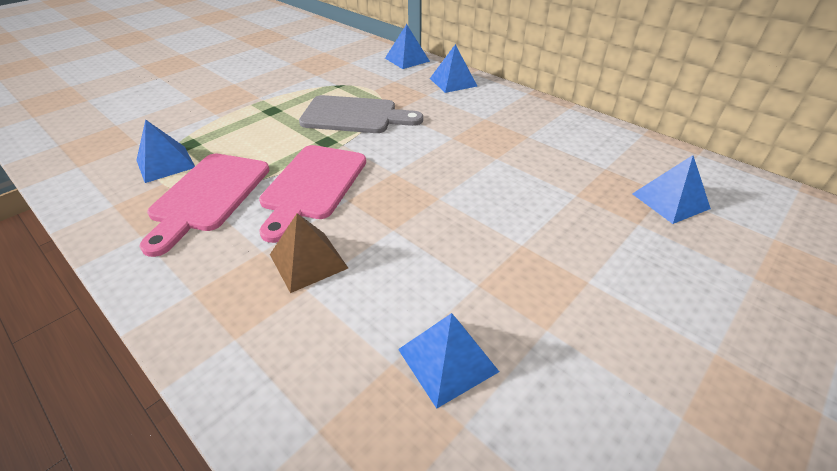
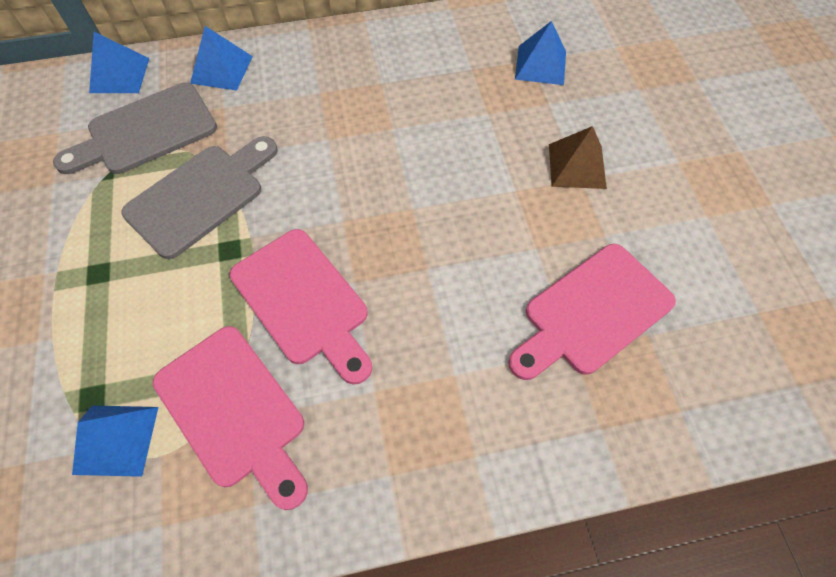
camera: 55 degrees left, 20 degrees up
(308, 261) = (419, 357): brown pyramid -> brown pyramid (577, 166)
(379, 82) = (146, 132): none -> grey cutting board
(447, 360) = (592, 312): blue pyramid -> pink cutting board

